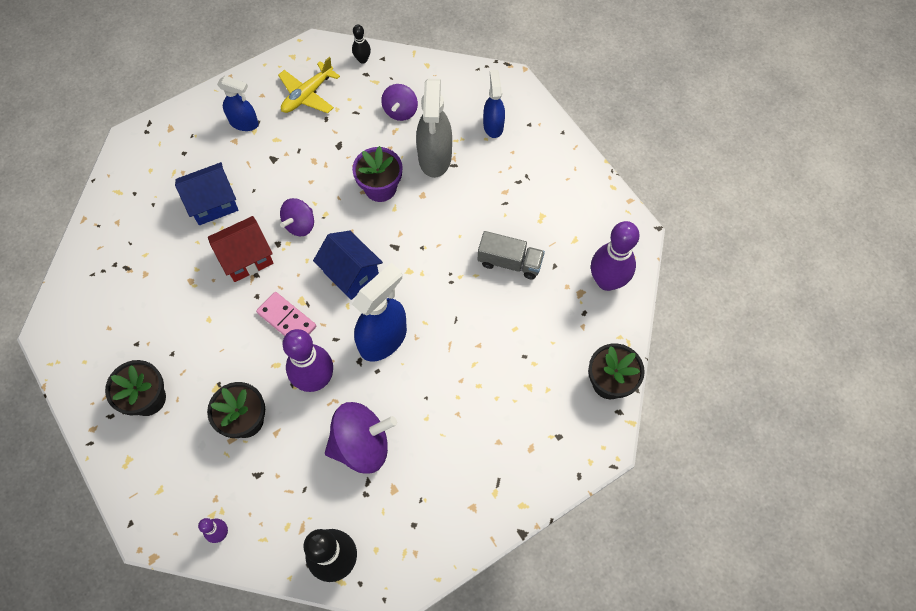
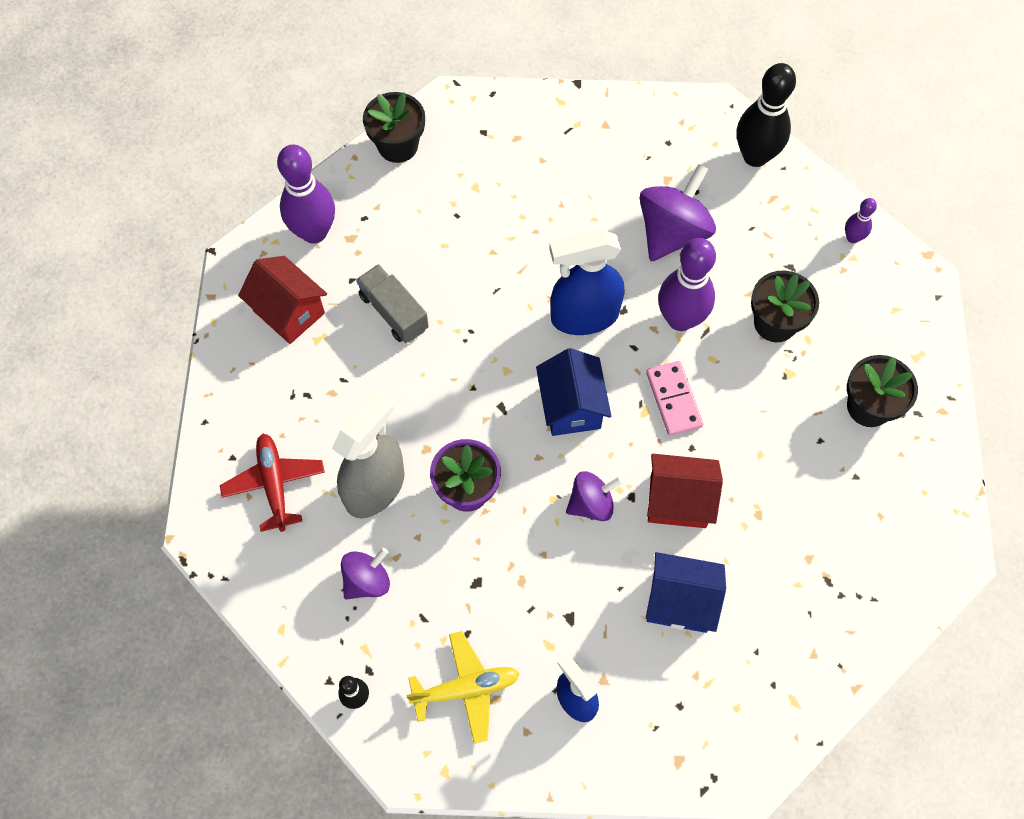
camera: 145 degrees left, 0 degrees up
(362, 445) = (672, 232): purple spinning top -> purple spinning top turned 105 degrees clockwise
(493, 125) = (274, 484): blue spray bottle -> red plane
(574, 221) = (289, 312): none -> red house

